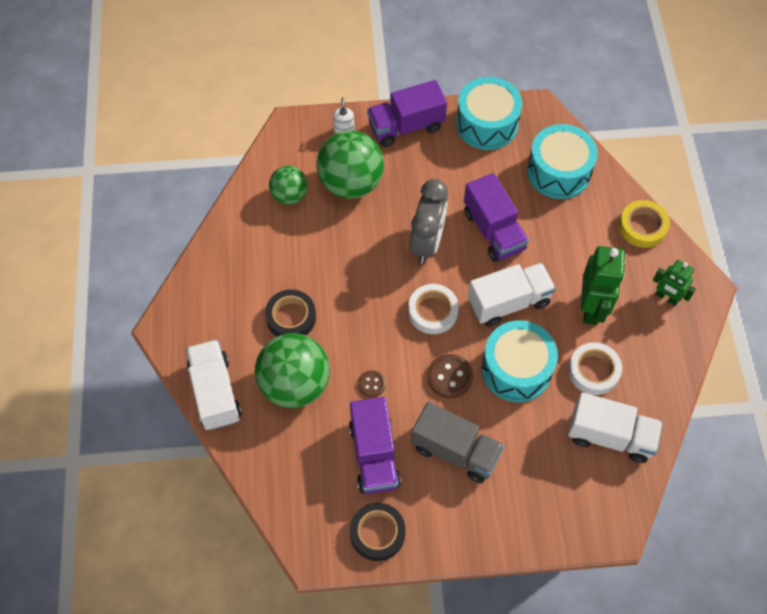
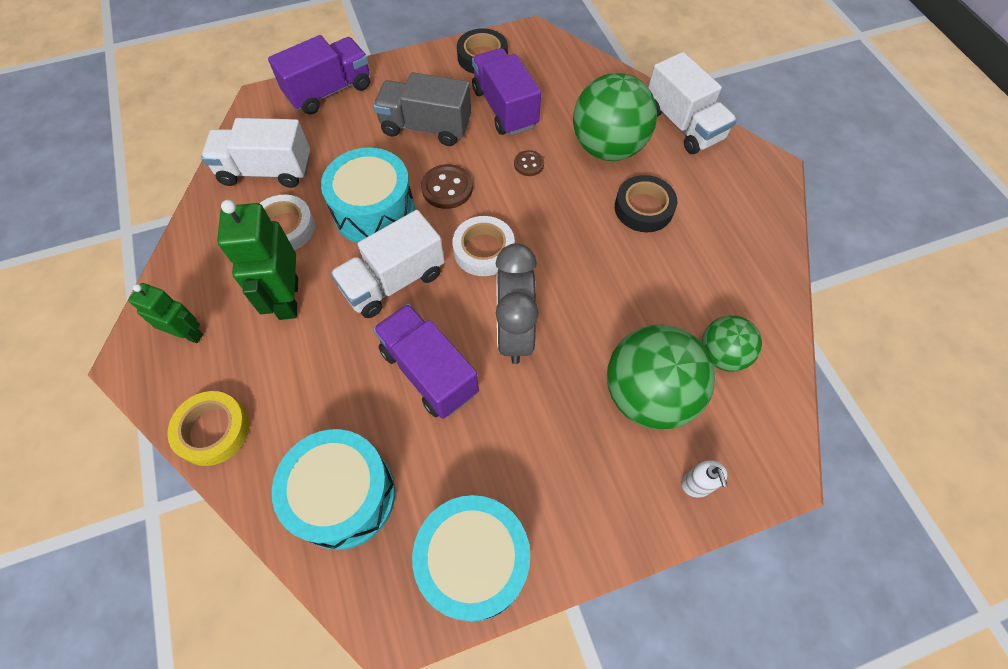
camera: 165 degrees right, 0 degrees up
(406, 126) = (604, 519): purple truck -> purple truck (329, 91)

